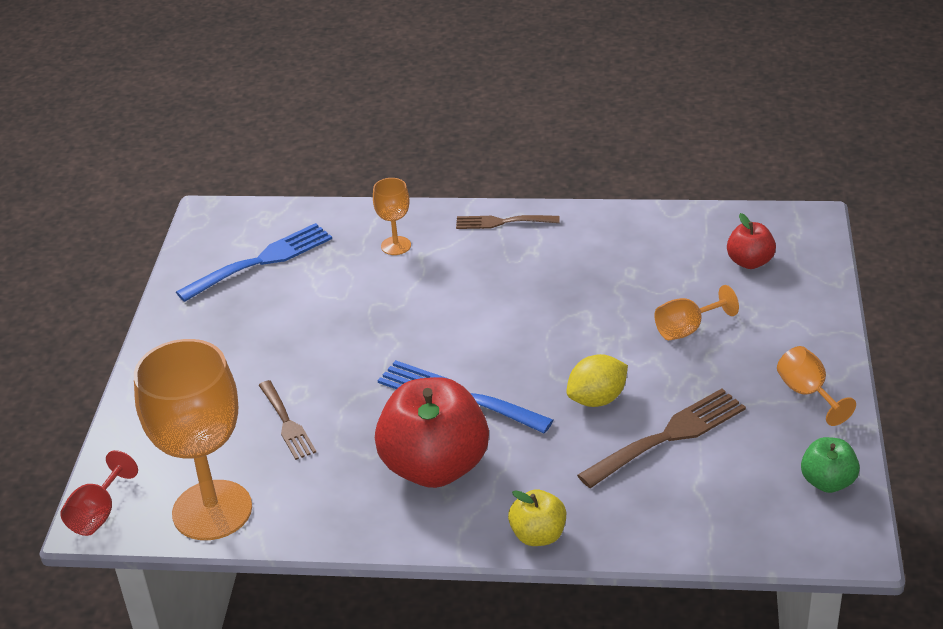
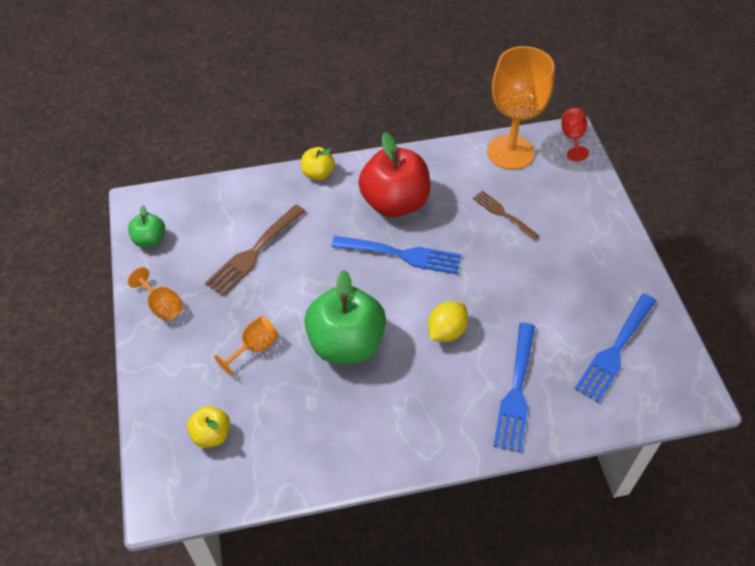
camera: 160 degrees right, 15 degrees up
(396, 246) = (516, 391): orange goblet -> blue fork
(502, 222) = (438, 441): brown fork -> none
(571, 315) = (346, 344): none -> green apple
(597, 399) = (307, 272): yellow lemon -> yellow lemon (446, 331)
(750, 262) = (211, 435): red apple -> yellow apple

